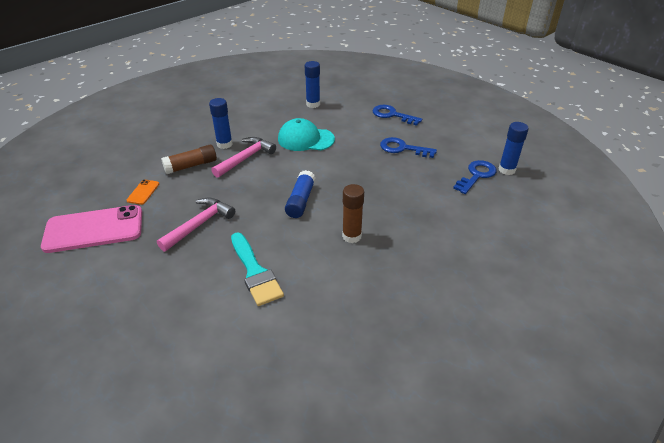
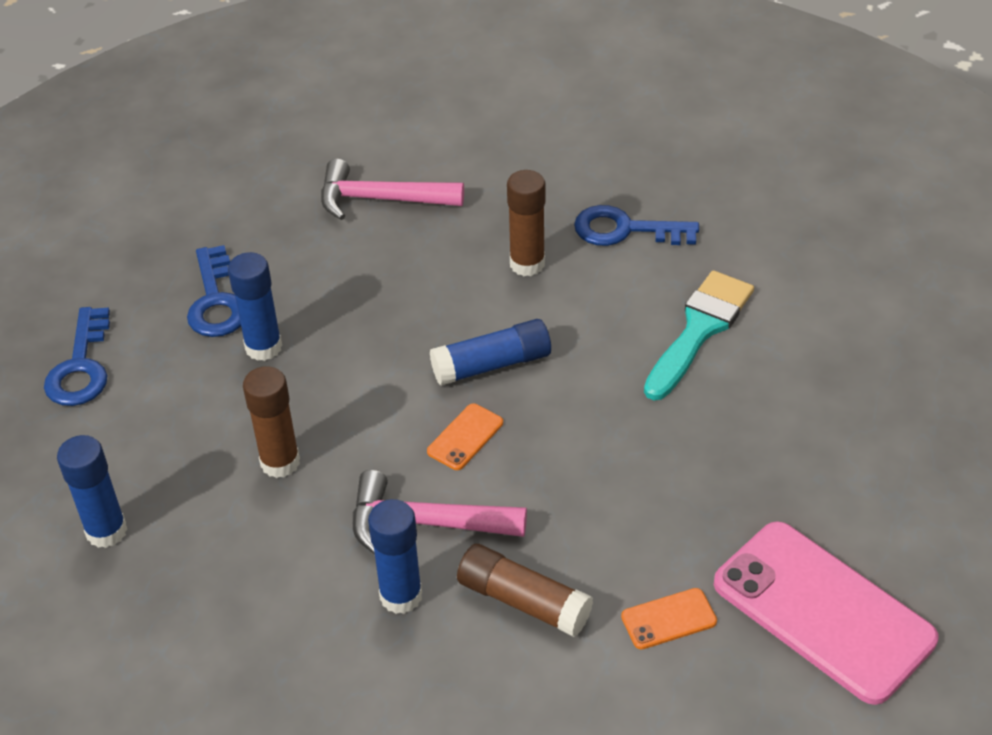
camera: 120 degrees left, 5 degrees up
(199, 224) = (669, 463): pink hammer -> pink hammer (380, 199)
(272, 180) = (465, 437): none -> orange phone
(305, 139) = (280, 462): turquoise cap -> brown glue stick
(476, 175) = (246, 184): blue key -> blue key (626, 230)
(506, 170) = (201, 156): blue glue stick -> blue glue stick (263, 347)

